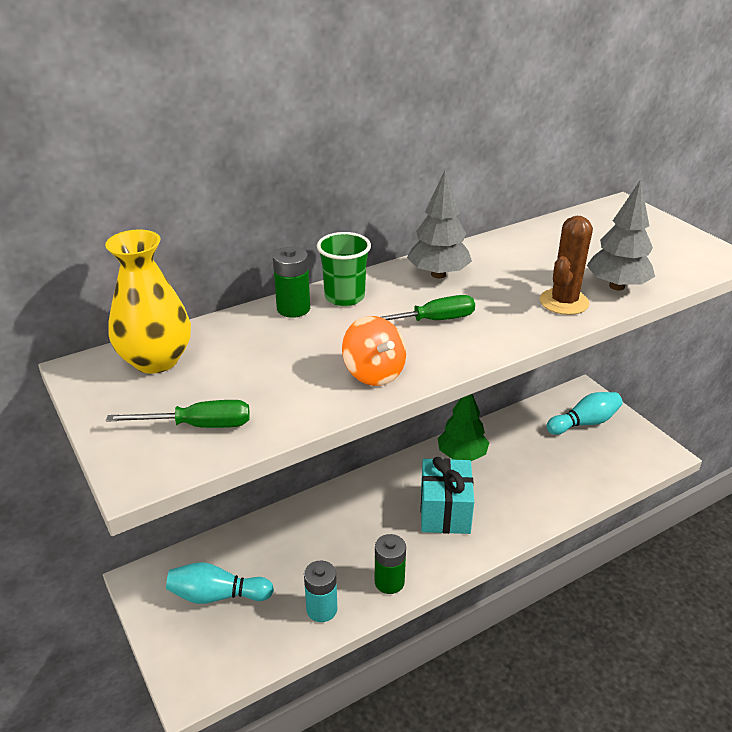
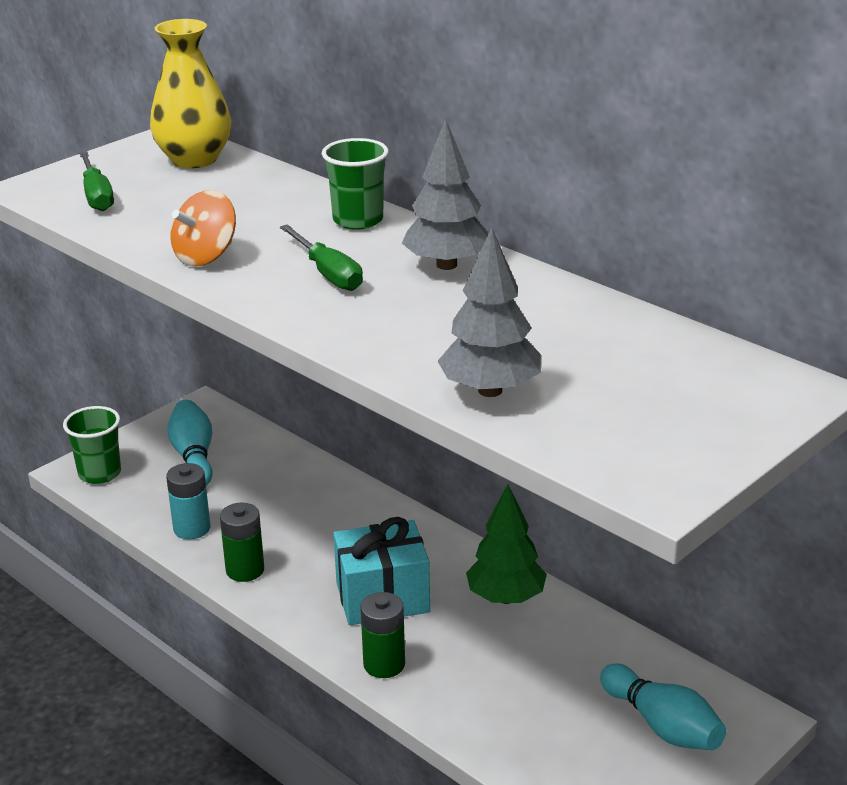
camera: 75 degrees right, 5 degrees down
(205, 670) = (100, 473): none -> green cup
(293, 308) = (318, 199): green battery -> green battery (384, 664)
(564, 302) = (419, 353): brown cactus -> none

